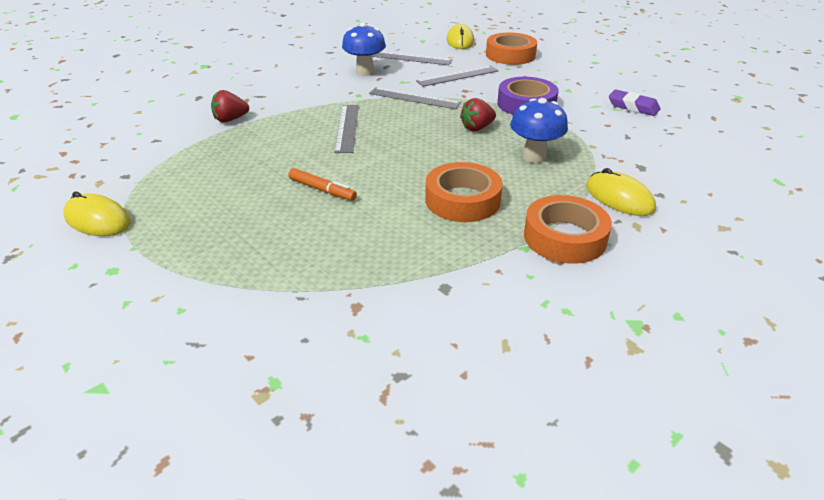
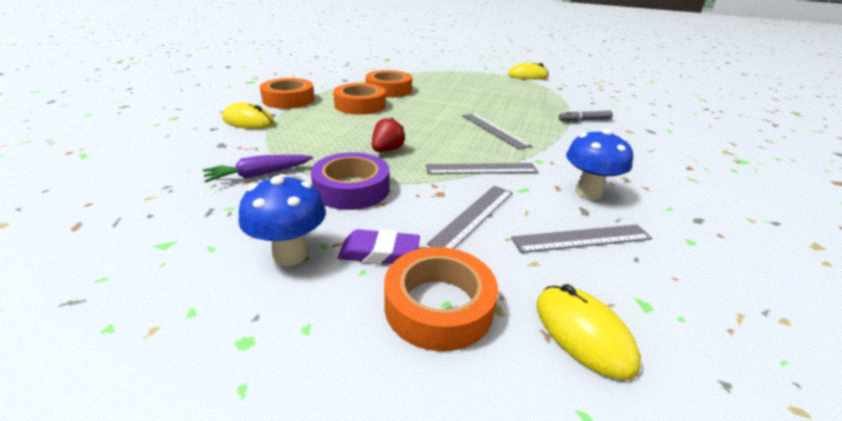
camera: 150 degrees right, 5 degrees down
(230, 119) = (584, 120): red strawberry -> grey marker
(322, 190) = (448, 97): orange marker -> none
(390, 231) = (389, 90): none -> orange tape
(534, 157) = (321, 136): blue mushroom -> blue mushroom (290, 255)
(597, 128) = (259, 174): none -> purple carrot
(633, 107) = (200, 217): purple eraser -> purple eraser (379, 253)

